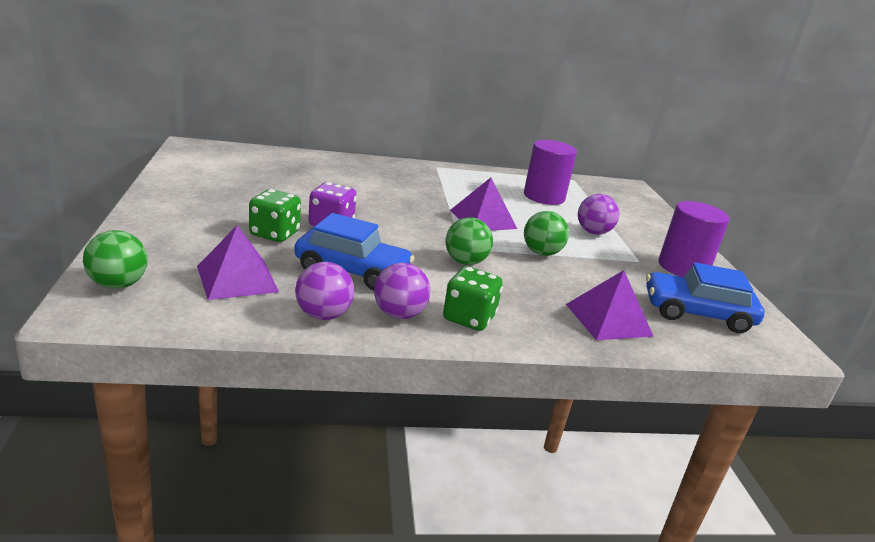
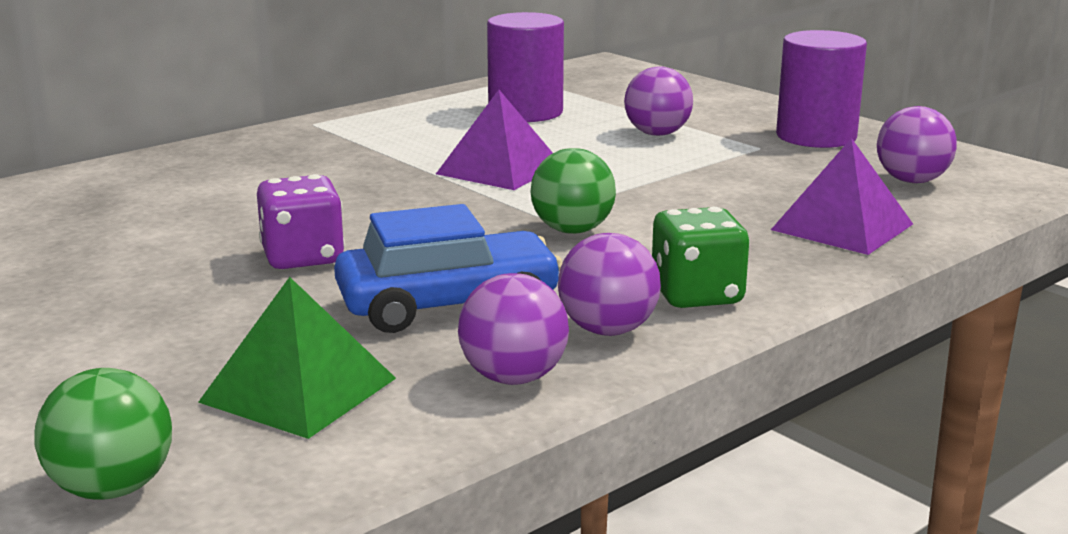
camera: 30 degrees left, 5 degrees down
(237, 279) = (298, 390): purple pyramid -> green pyramid
(274, 234) = (238, 305): green dice -> none
(541, 253) = (642, 182): green ball -> none
(697, 314) = (911, 181): blue car -> purple ball

